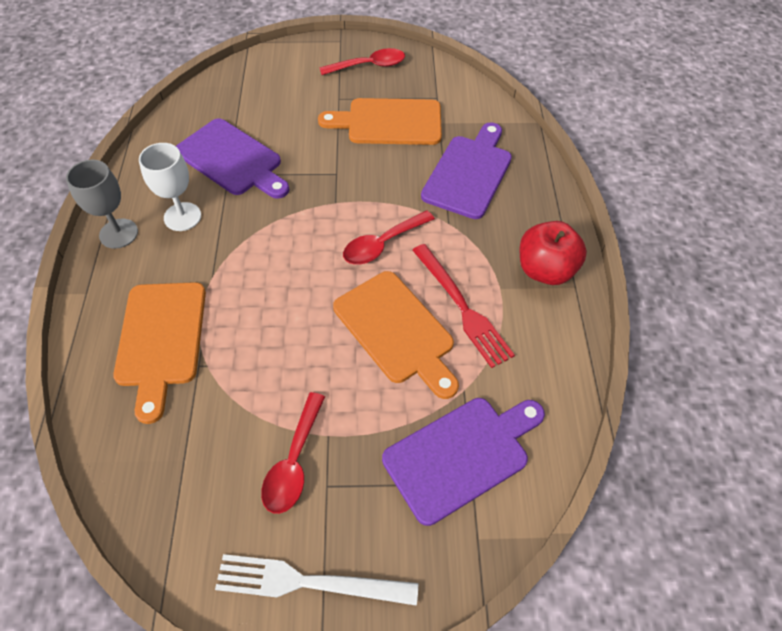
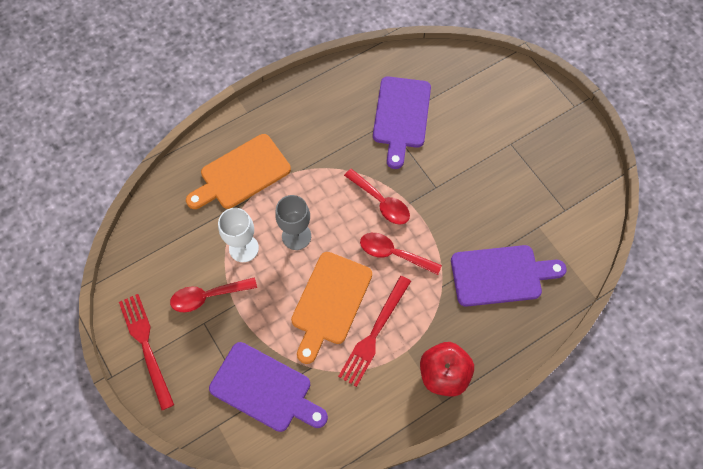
camera: 60 degrees right, 10 degrees up
(118, 233) = (298, 97): grey goblet -> grey goblet (296, 236)
(182, 217) = (334, 121): white goblet -> white goblet (243, 248)
(309, 582) = (146, 346): white fork -> red fork
(369, 66) = (562, 143): red spoon -> red spoon (381, 202)
(389, 122) = (512, 192): orange cutting board -> none

